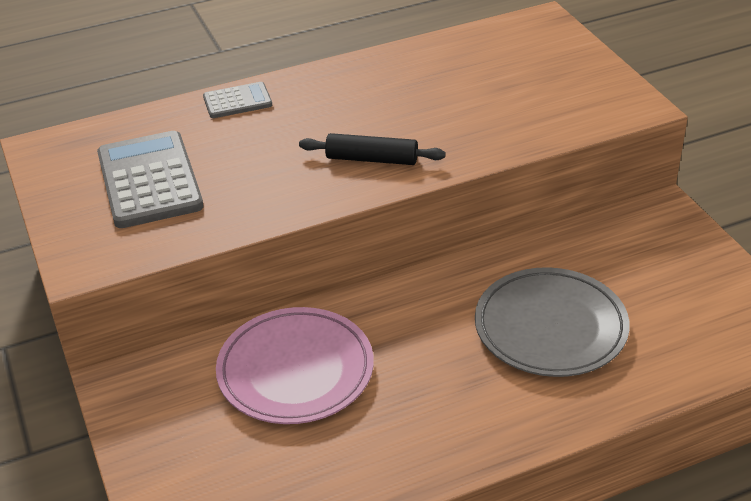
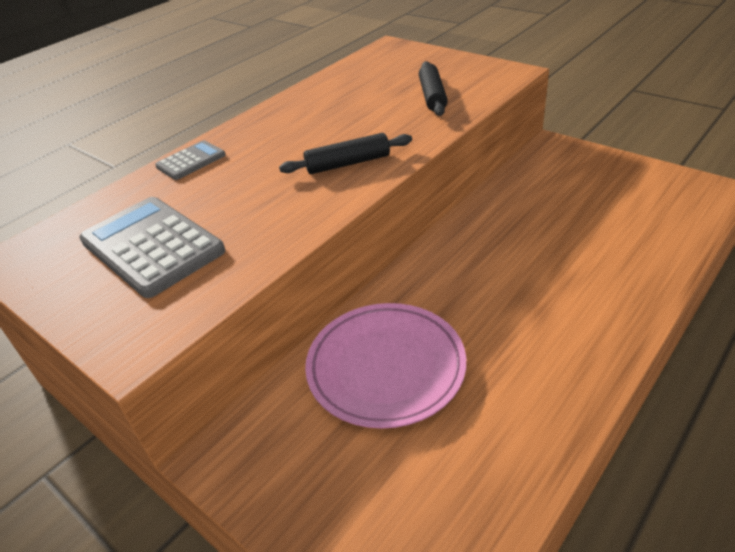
camera: 25 degrees left, 0 degrees up
(523, 108) = (432, 96): none -> black rolling pin
(550, 327) = (557, 248): grey plate -> none

